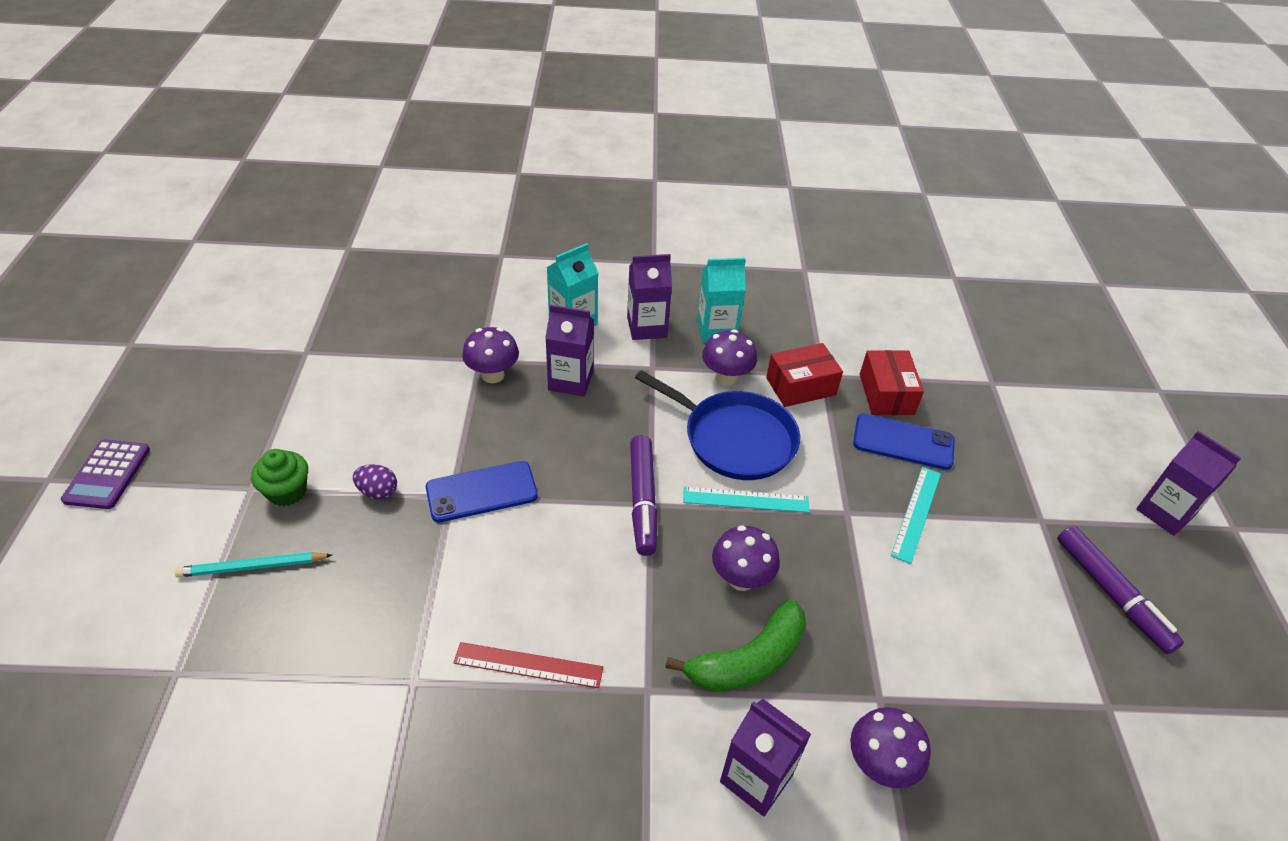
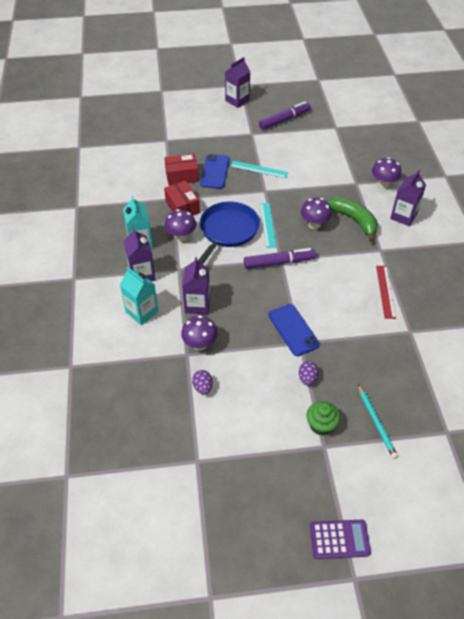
camera: 95 degrees left, 5 degrees up
(416, 369) = (203, 387): none -> purple egg

